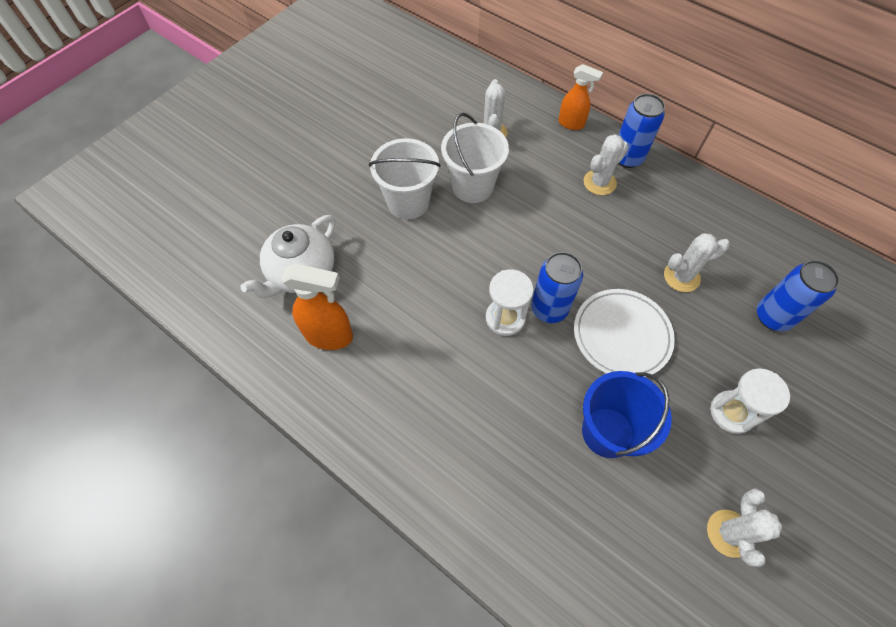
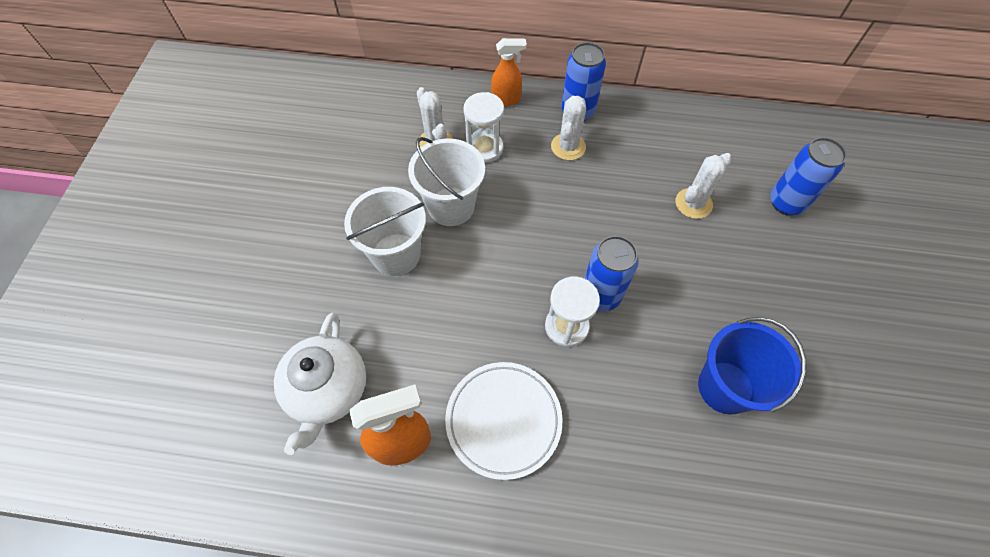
camera: 30 degrees left, 0 degrees up
(621, 335) = (679, 286): white plate -> white plate (503, 420)
(729, 533) = (876, 421): white cactus -> none
(731, 412) = (810, 309): white hourglass -> white hourglass (484, 148)

